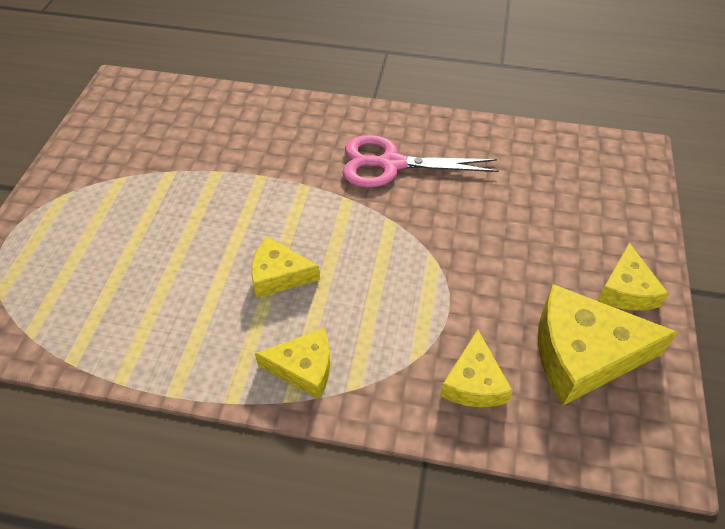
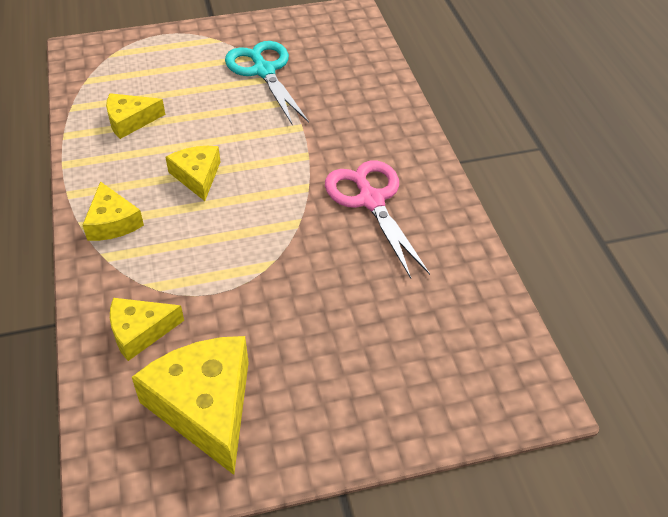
camera: 65 degrees right, 5 degrees down
(153, 174) = (264, 71): none -> turquoise scissors
(626, 290) = (307, 428): yellow cheese -> yellow cheese (130, 121)

